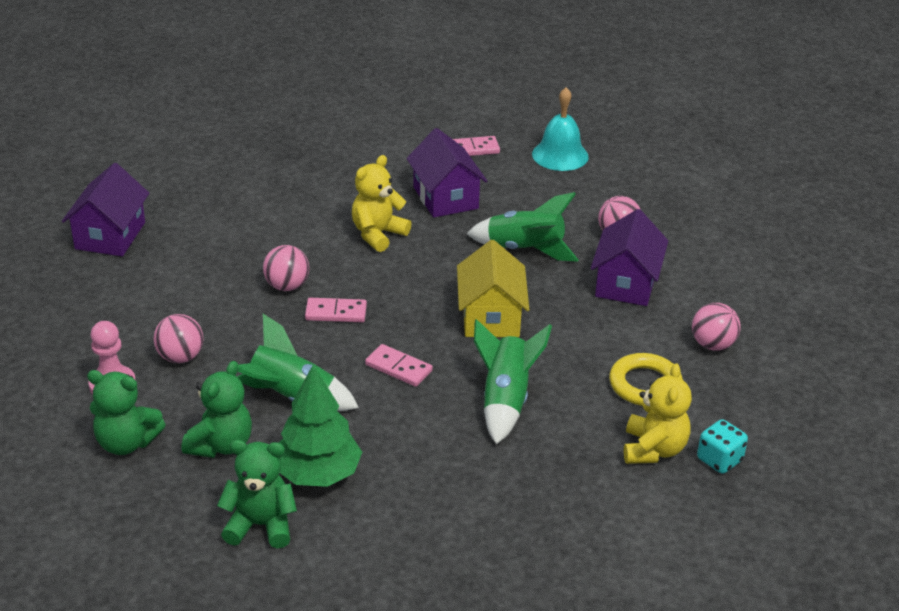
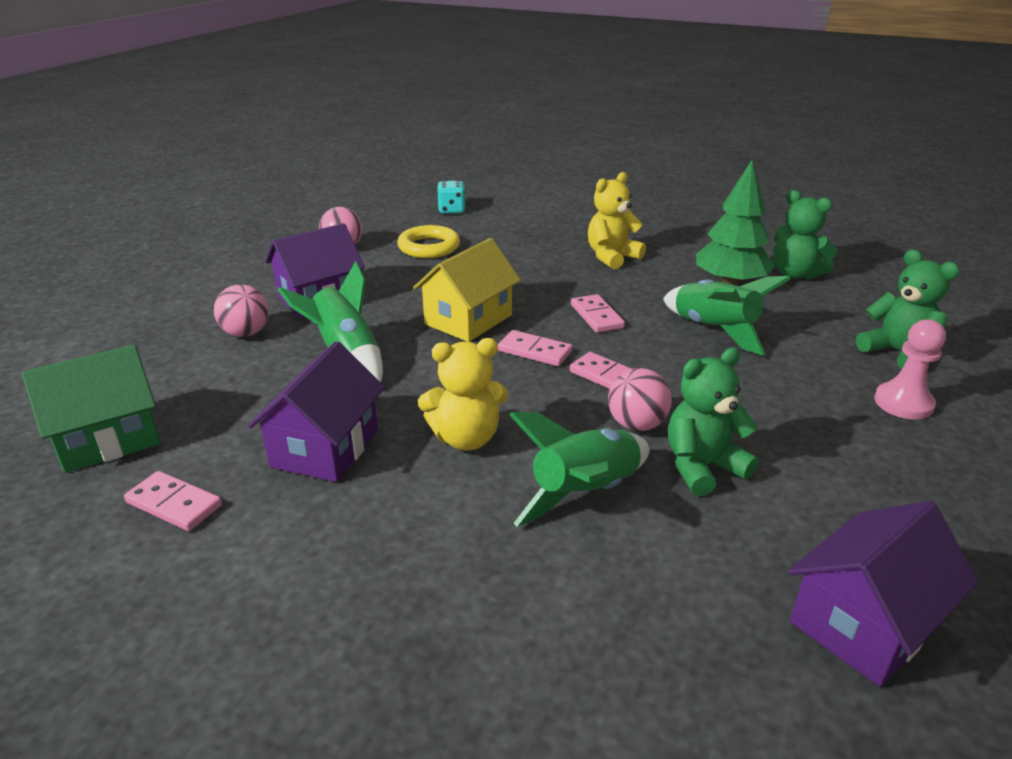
camera: 140 degrees left, 5 degrees down
(180, 357) = (812, 400): pink ball -> none
(221, 445) = (802, 322): green teddy bear -> green teddy bear (702, 467)
(408, 311) = (534, 351): none -> pink domino
(505, 400) = (538, 272): green rocket -> green rocket (585, 493)
(560, 155) = (108, 439): turquoise bell -> green house
(653, 449) = (481, 224): yellow teddy bear -> yellow teddy bear (612, 257)

